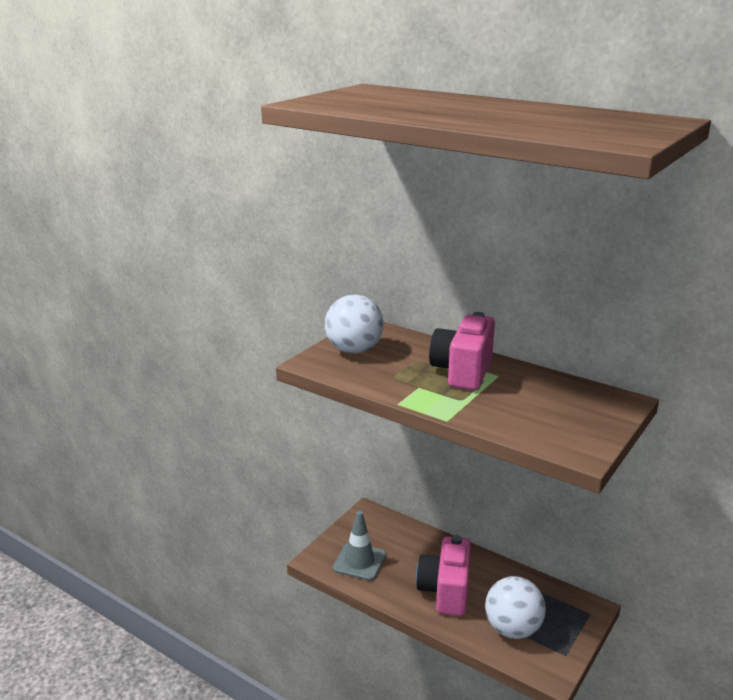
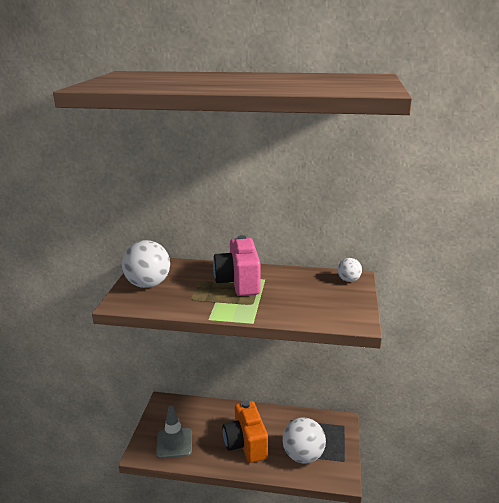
camera: 25 degrees left, 0 degrees up
(445, 591) = (246, 444): pink camera -> orange camera
(611, 402) = (348, 280): none -> white ball

